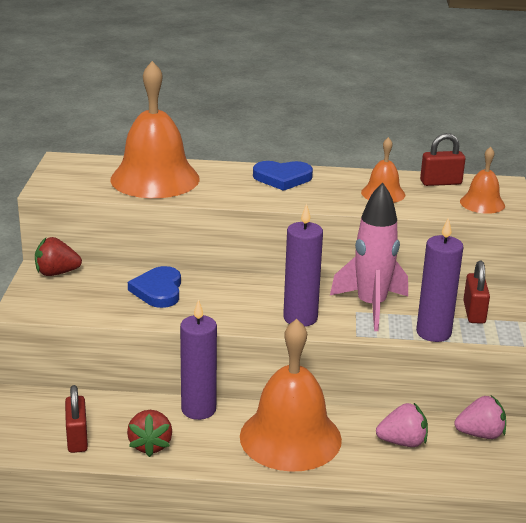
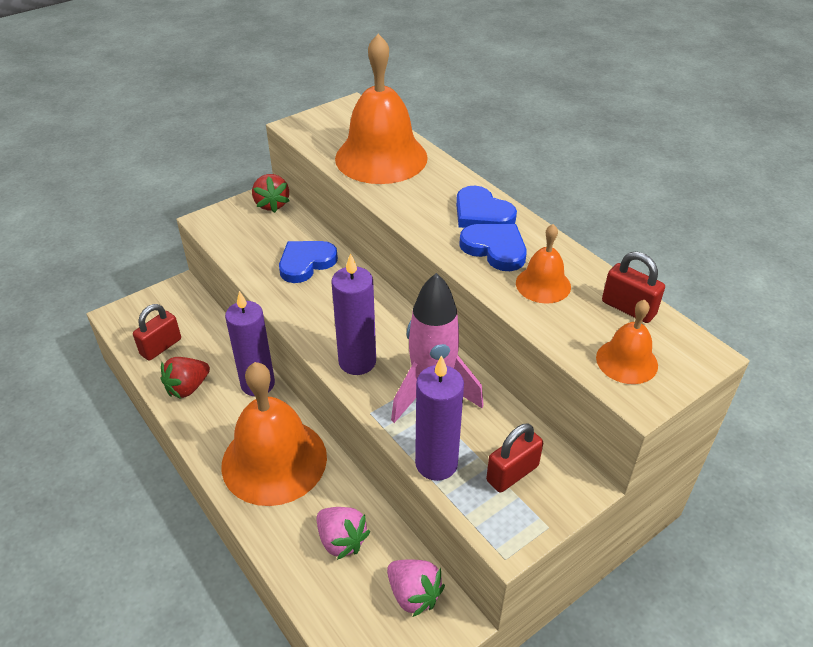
camera: 50 degrees right, 15 degrees up
(56, 273) = (272, 204): red strawberry -> red strawberry turned 150 degrees counterclockwise
(325, 190) = (495, 249): none -> blue heart

